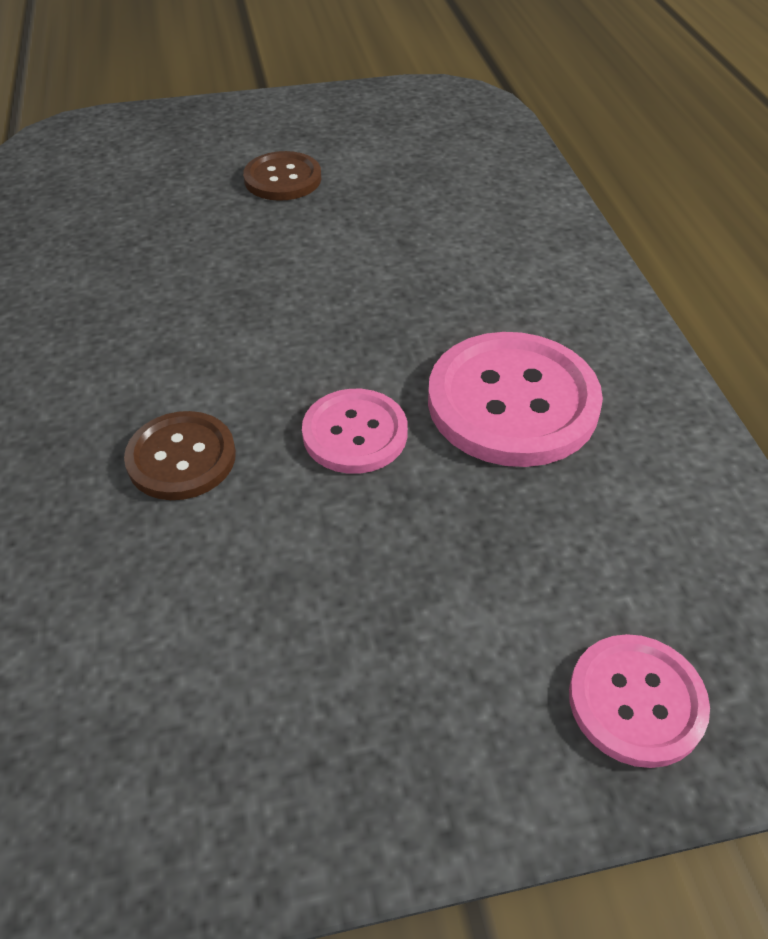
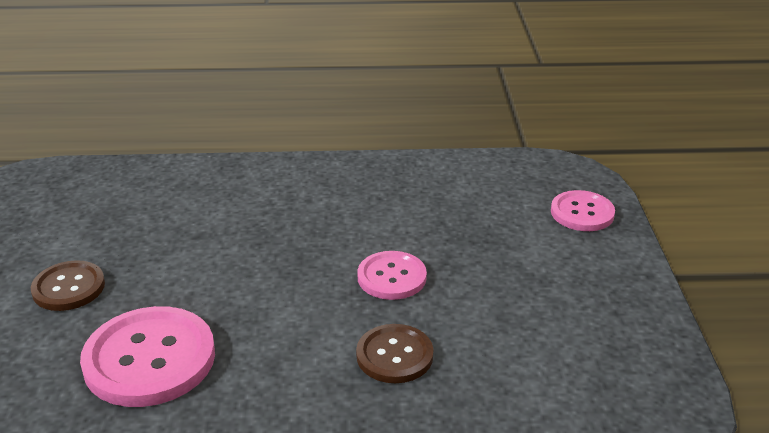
camera: 80 degrees left, 15 degrees down
(512, 402) = (382, 215): pink button -> pink button (149, 359)

